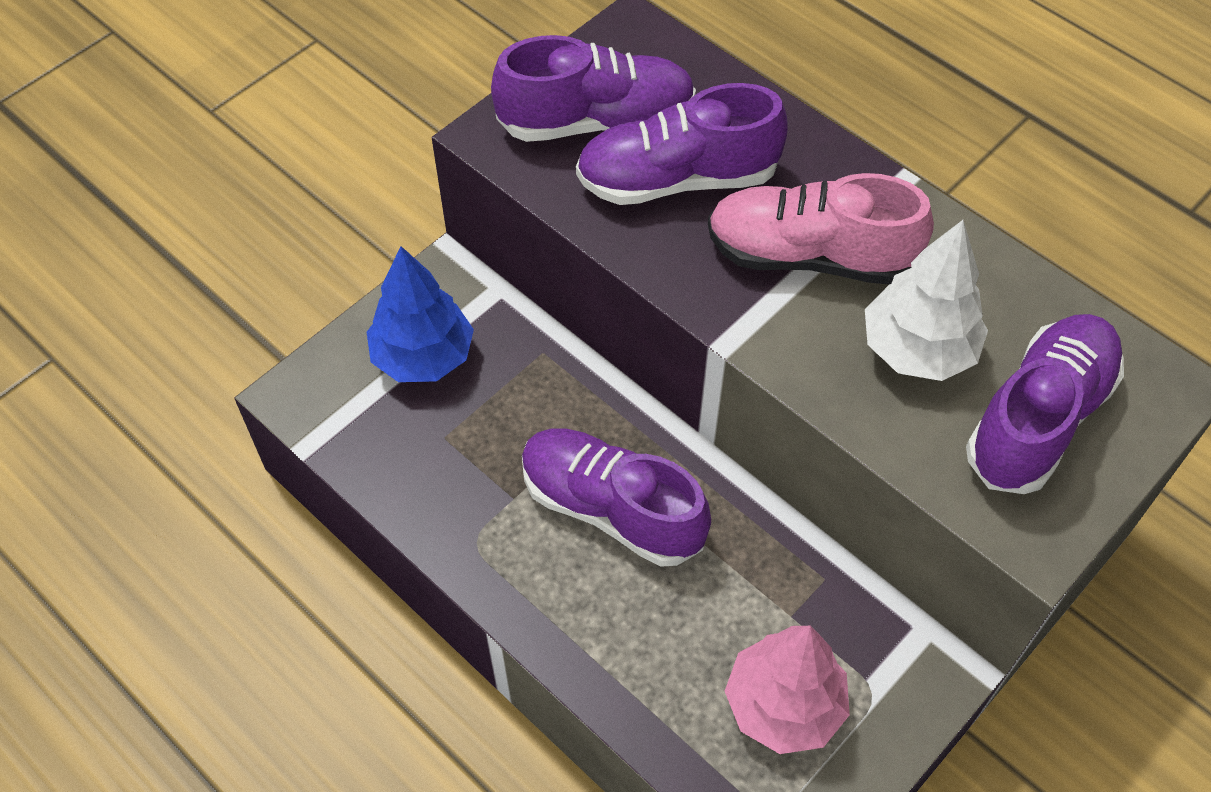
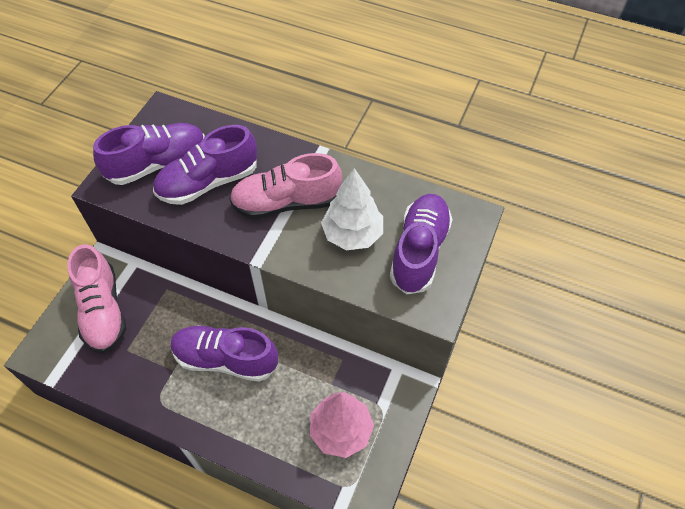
camera: 20 degrees left, 0 degrees up
(423, 356) = (103, 310): blue tree -> pink shoe

